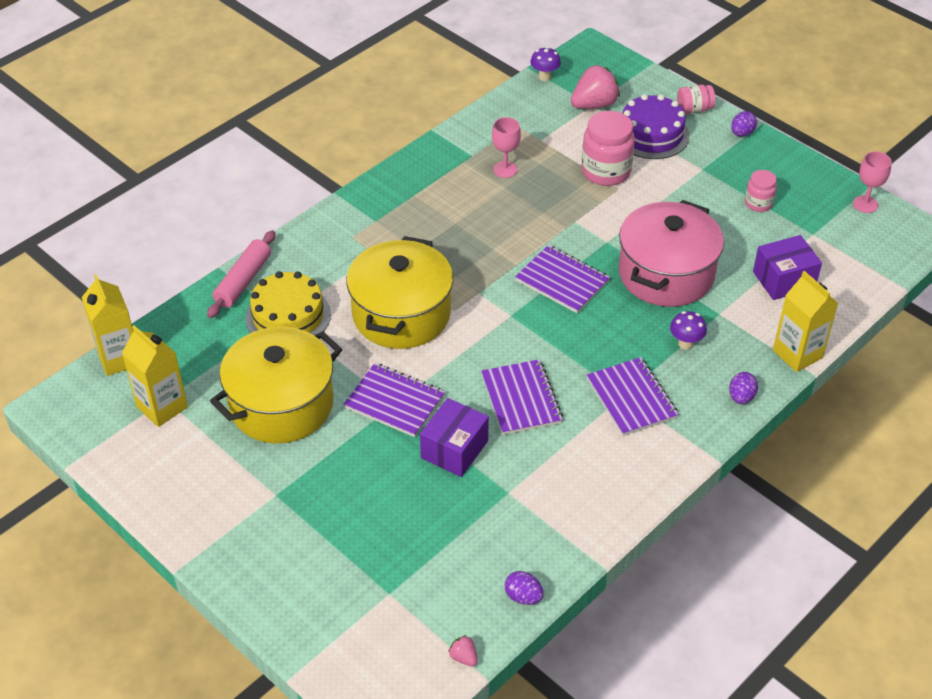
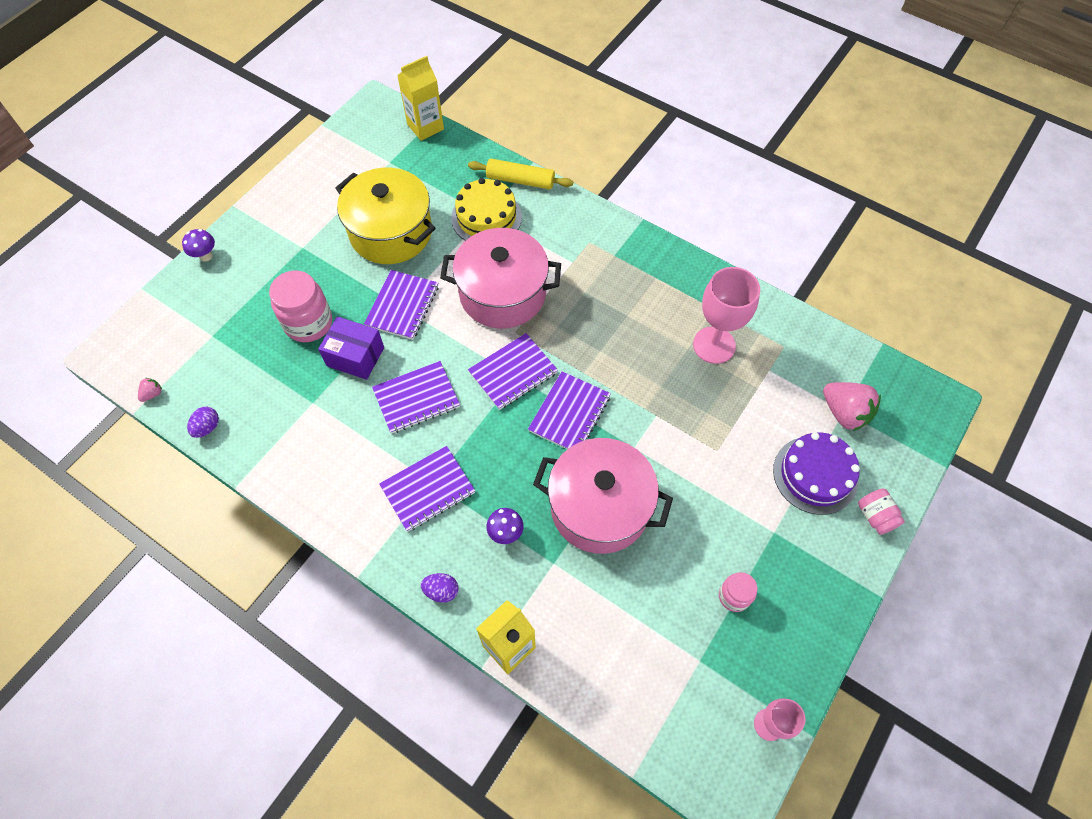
camera: 80 degrees right, 15 degrees up
(162, 407) = (381, 162): yellow carton -> none
(243, 281) = (520, 180): pink rolling pin -> yellow rolling pin
(401, 314) = (502, 294): yellow pot -> pink pot
(505, 169) = (714, 345): pink goblet -> pink goblet, size x1.75
(505, 317) = (513, 372): none -> purple notebook
(544, 77) = (872, 361): purple mushroom -> purple mushroom (206, 256)
(606, 171) = (739, 435): pink jar -> pink jar (308, 323)
(742, 133) = (851, 572): purple egg -> none
(784, 280) = (617, 629): purple box -> none

